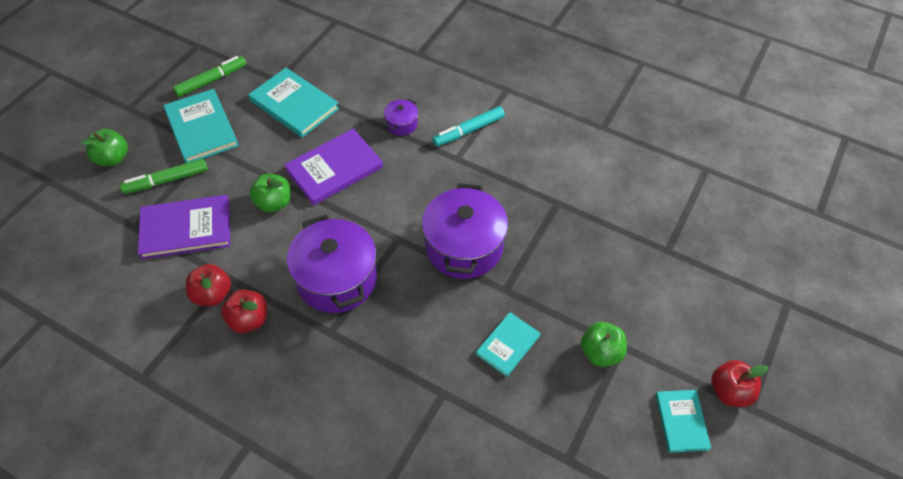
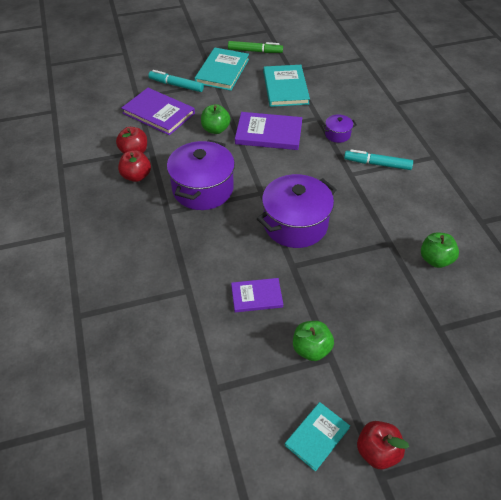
camera: 45 degrees right, 5 degrees down
(113, 158) = (164, 60): green apple -> green apple (435, 259)
(166, 181) = (176, 85): green marker -> turquoise marker
(508, 345) = (256, 296): turquoise book -> purple book

